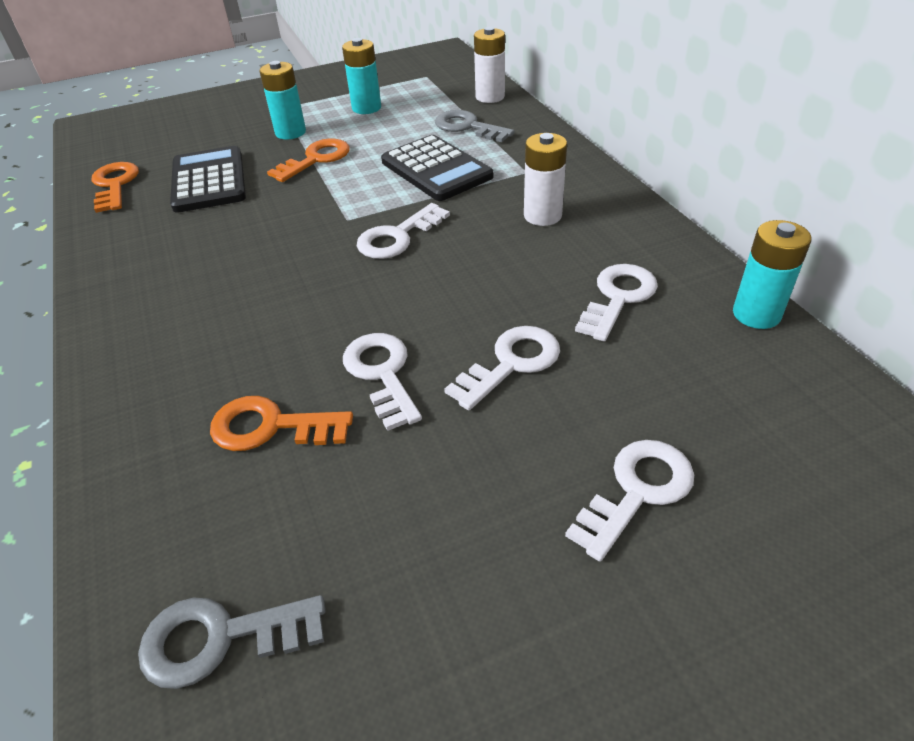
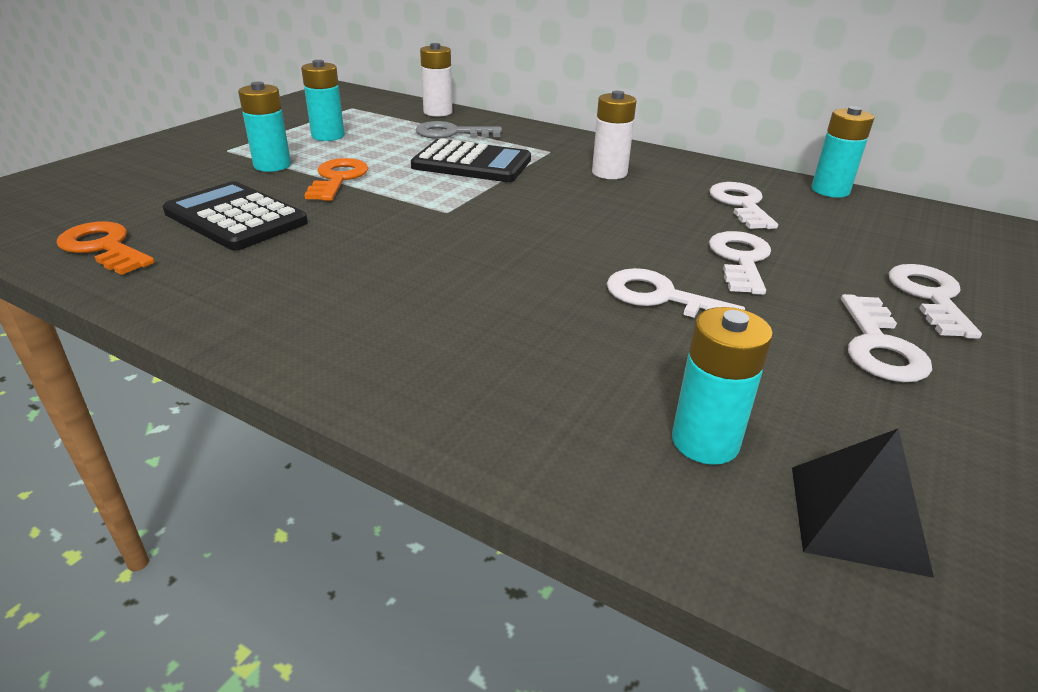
camera: 40 degrees left, 10 degrees down
(220, 638) = (856, 518): grey key -> black pyramid
(221, 516) = (705, 441): none -> turquoise battery
(271, 427) = (634, 365): orange key -> none
(397, 237) = (516, 212): white key -> white key (879, 346)

